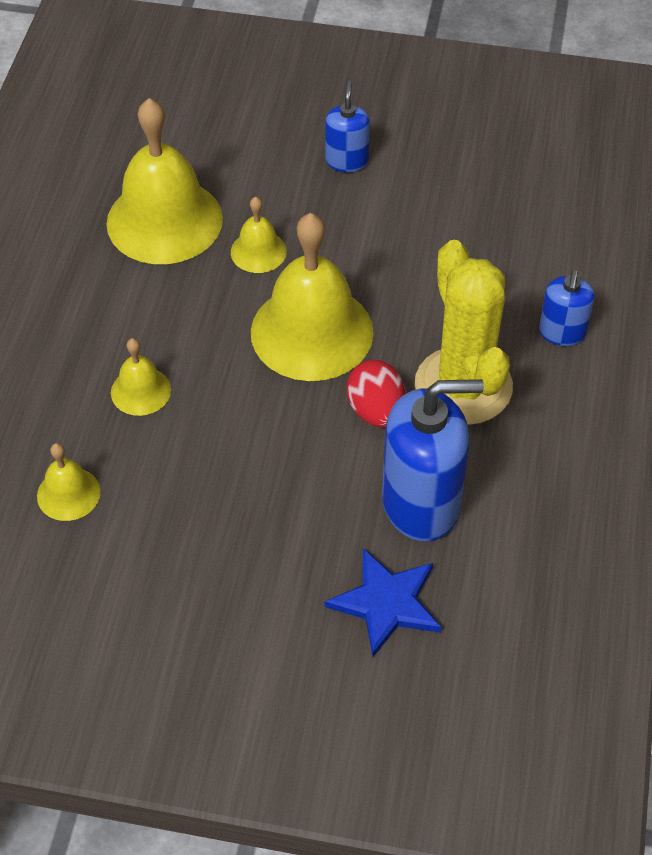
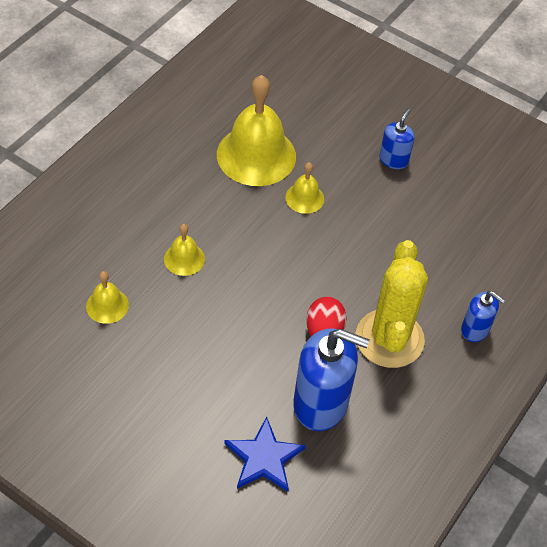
camera: 20 degrees right, 0 degrees up
(312, 332) = (310, 263): yellow bell -> none
(562, 332) = (475, 330): blue soap dispenser -> blue soap dispenser turned 90 degrees counterclockwise

